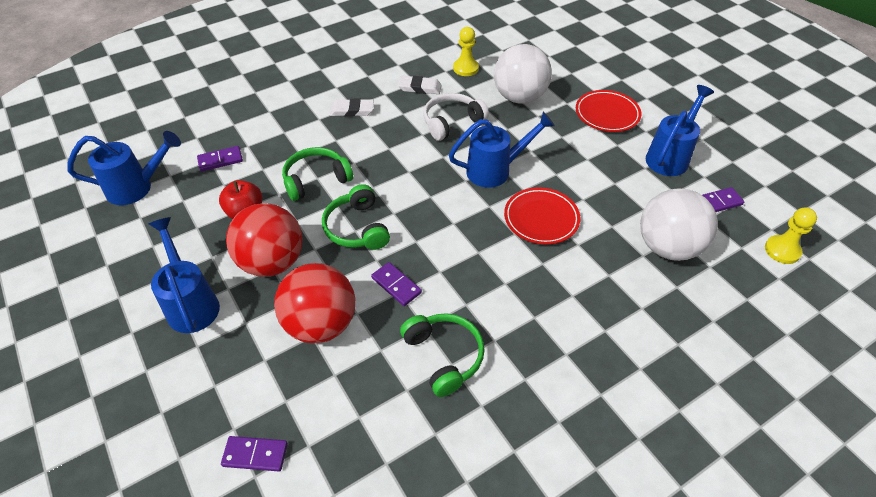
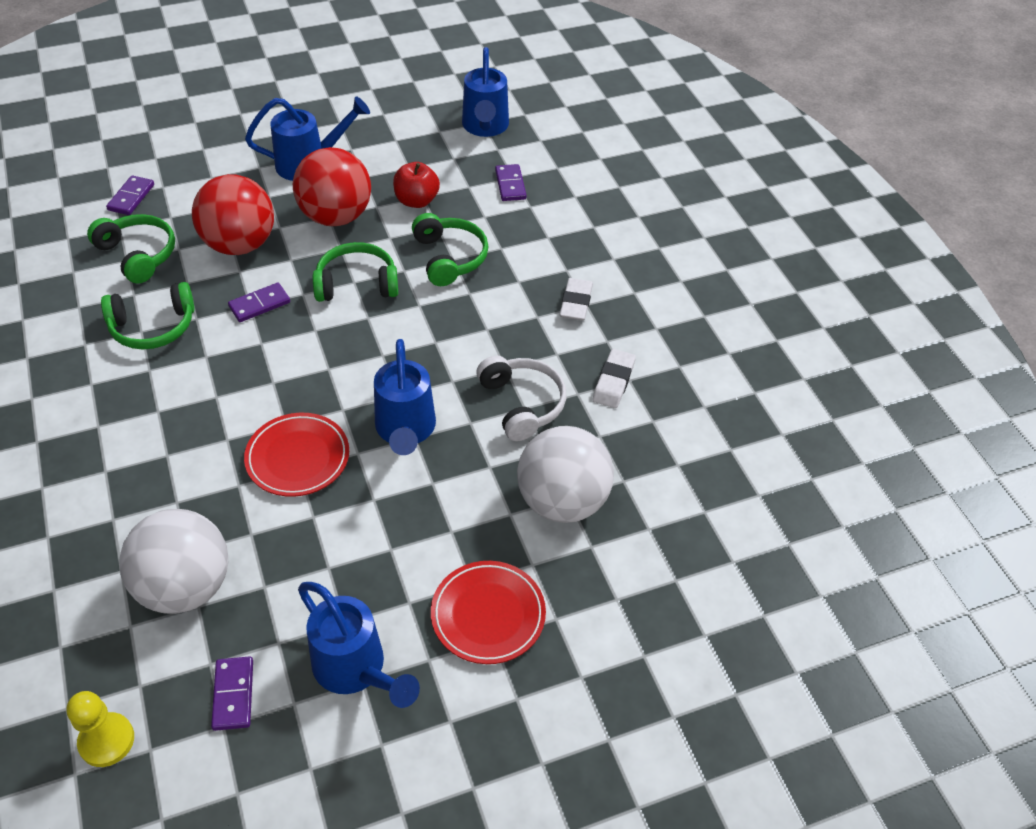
camera: 100 degrees right, 0 degrees up
(350, 408) = (138, 255): none -> green headphones
(465, 68) = (655, 448): yellow pawn -> none

